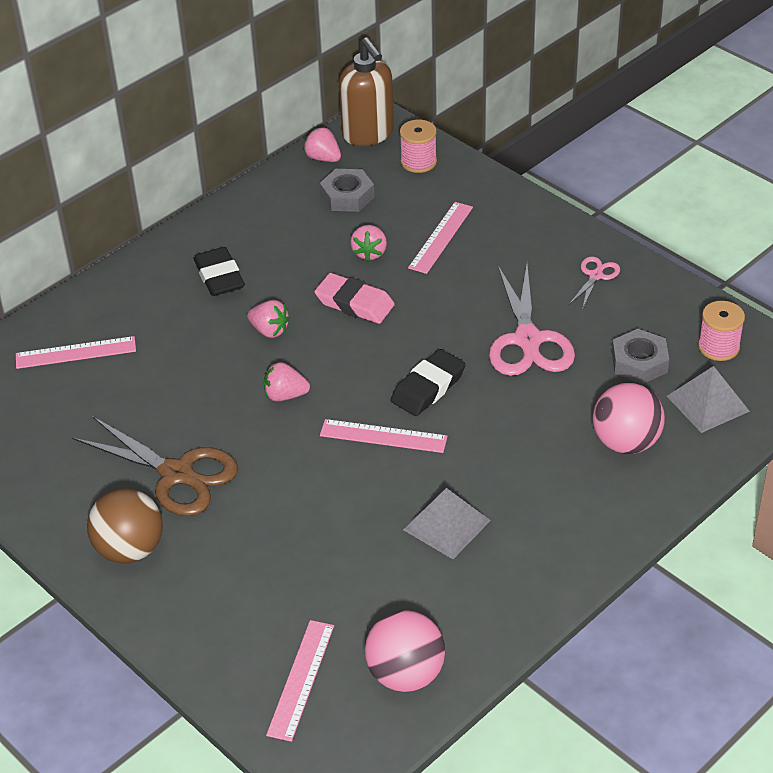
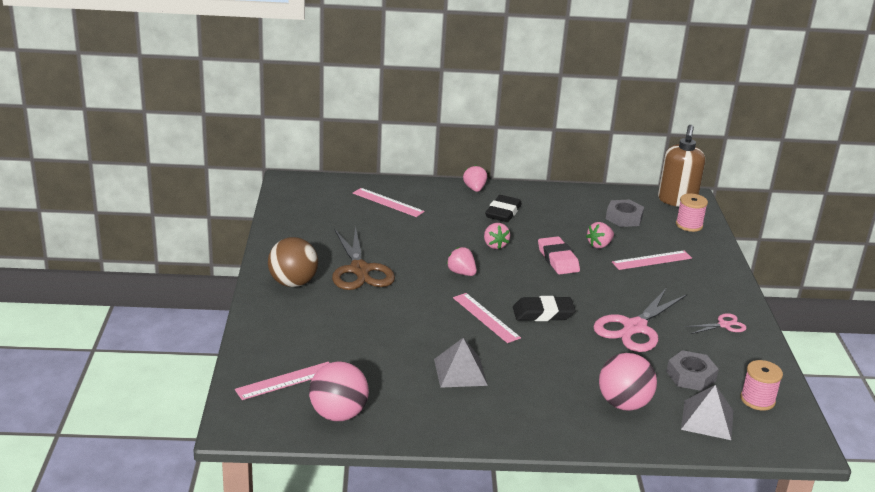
camera: 40 degrees right, 15 degrees down
(323, 158) = (634, 197): pink strawberry -> pink strawberry (474, 189)

